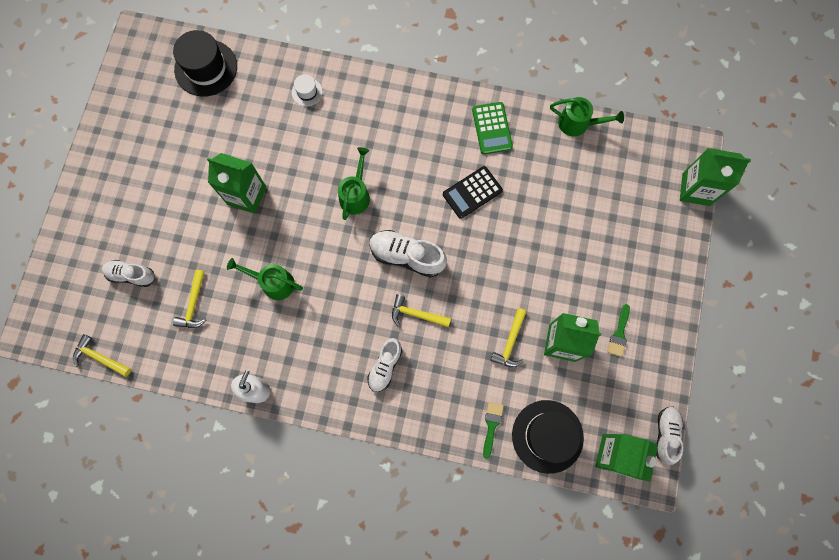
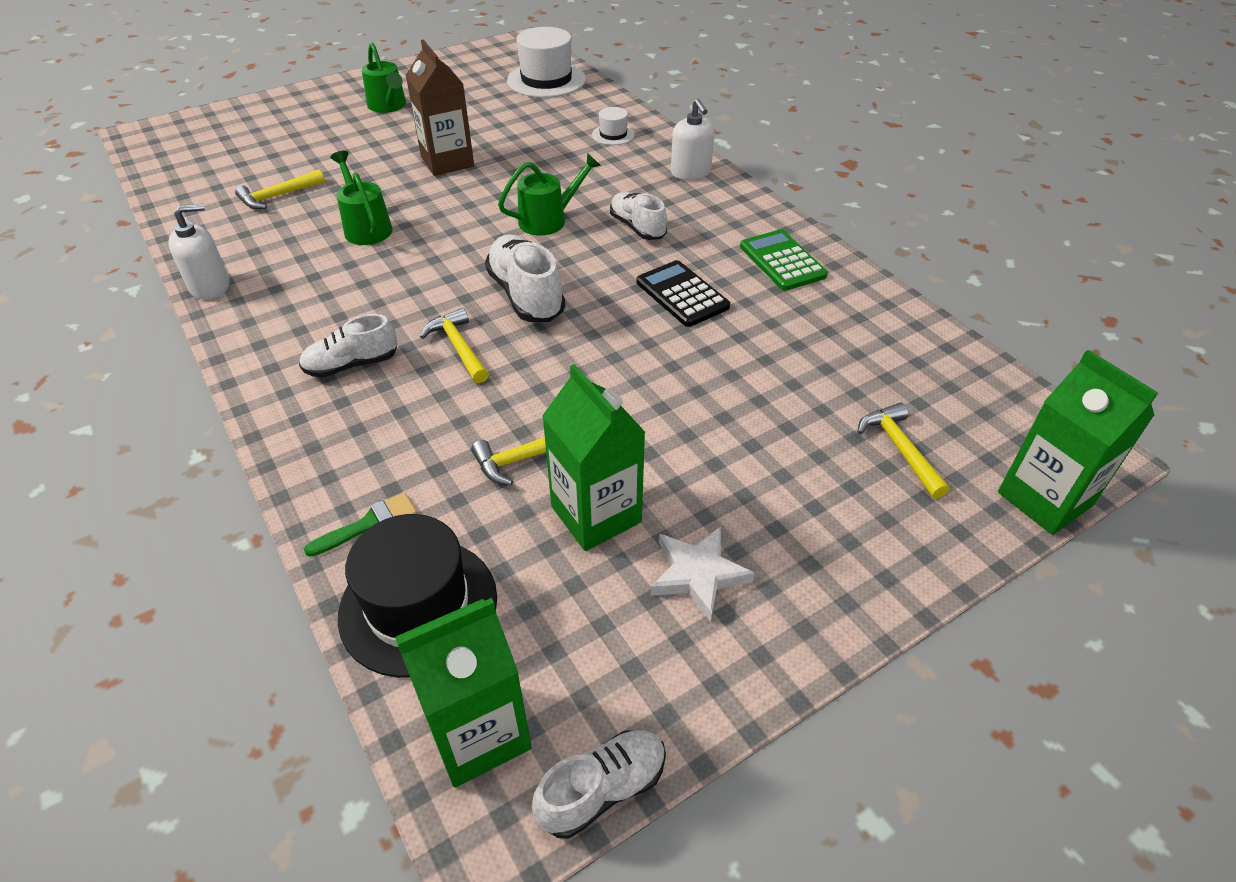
camera: 45 degrees right, 30 degrees down
(100, 357) = (151, 178): yellow hammer -> yellow hammer (899, 449)
(131, 275) = (270, 150): white shoe -> white shoe (637, 227)
(206, 68) = (546, 80): black hat -> white hat
(246, 195) = (447, 162): green carton -> brown carton
(383, 92) = (690, 172): none -> white soap dispenser
(472, 192) = (682, 294): black calculator -> black calculator turned 45 degrees clockwise
(492, 128) = (782, 261): green calculator -> green calculator turned 120 degrees clockwise
(578, 124) = (912, 321): green watering can -> green watering can (389, 106)
(619, 334) = (698, 574): green brush -> white star

